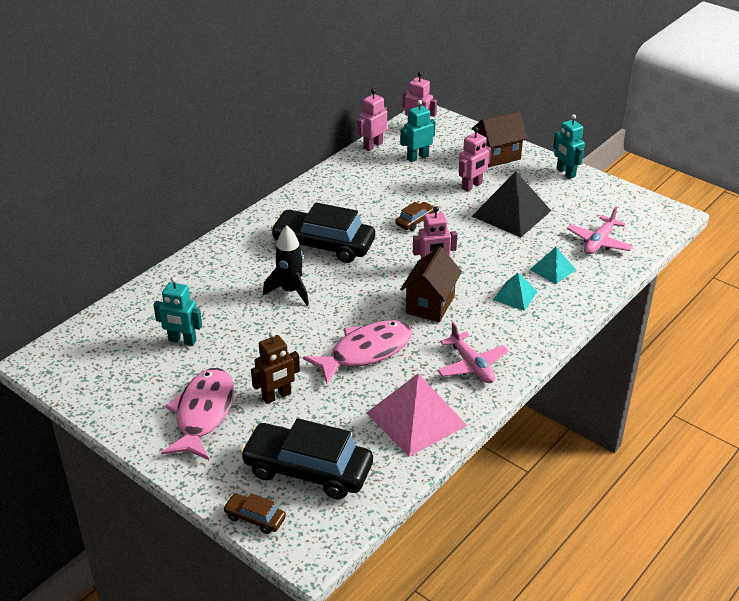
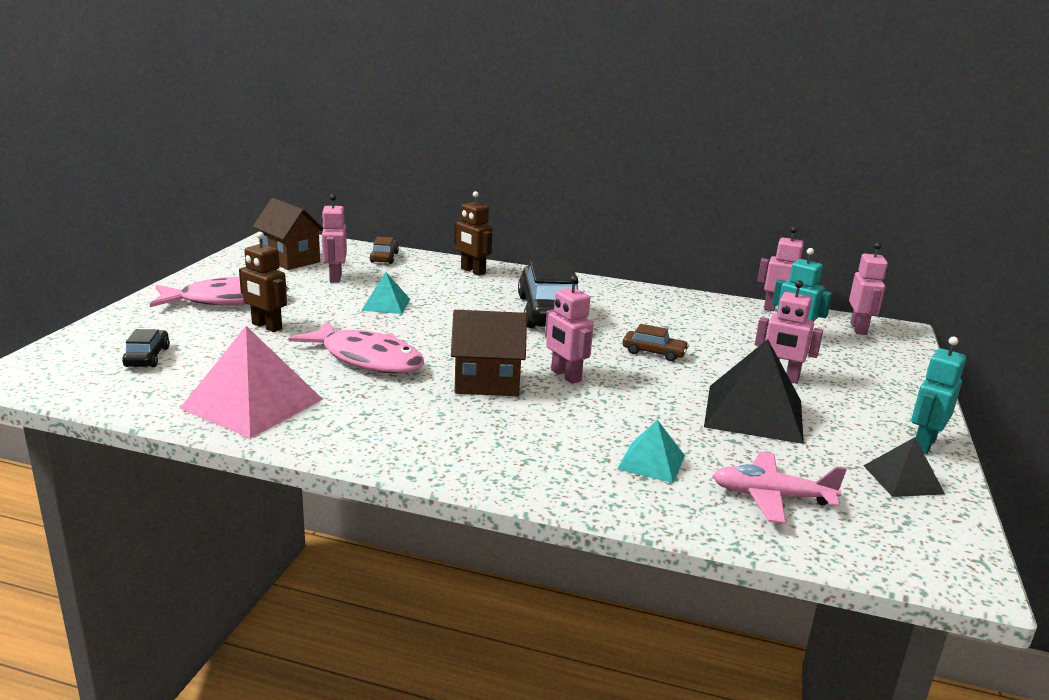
camera: 65 degrees right, 15 degrees down
(182, 341) = (335, 277): turquoise robot -> pink robot
(214, 260) = (472, 271): none -> brown robot
(255, 518) = (69, 343): brown car -> brown car (384, 257)
(290, 291) = (450, 308): black rocket -> none
(308, 470) = (147, 357): black car -> black car, size x0.46
(471, 365) = (377, 426): pink plane -> none
(497, 156) = (880, 386): brown house -> brown house (290, 260)
(515, 295) = (557, 439): turquoise pyramid -> turquoise pyramid (386, 304)
(596, 195) = (903, 479): none -> black pyramid

